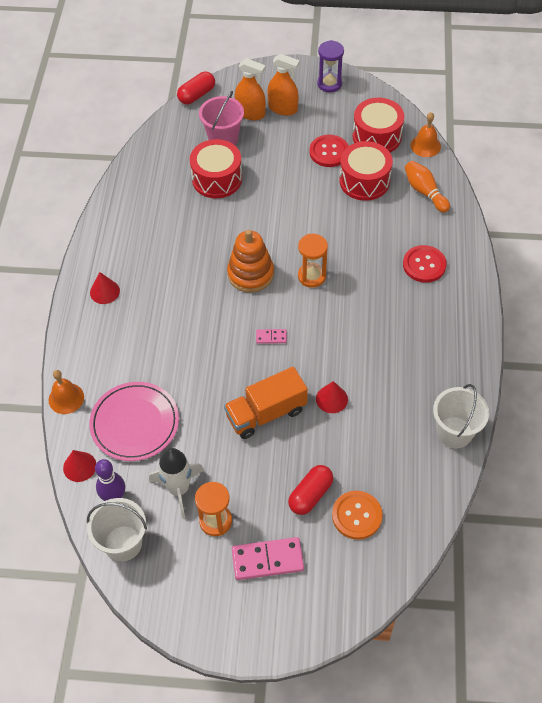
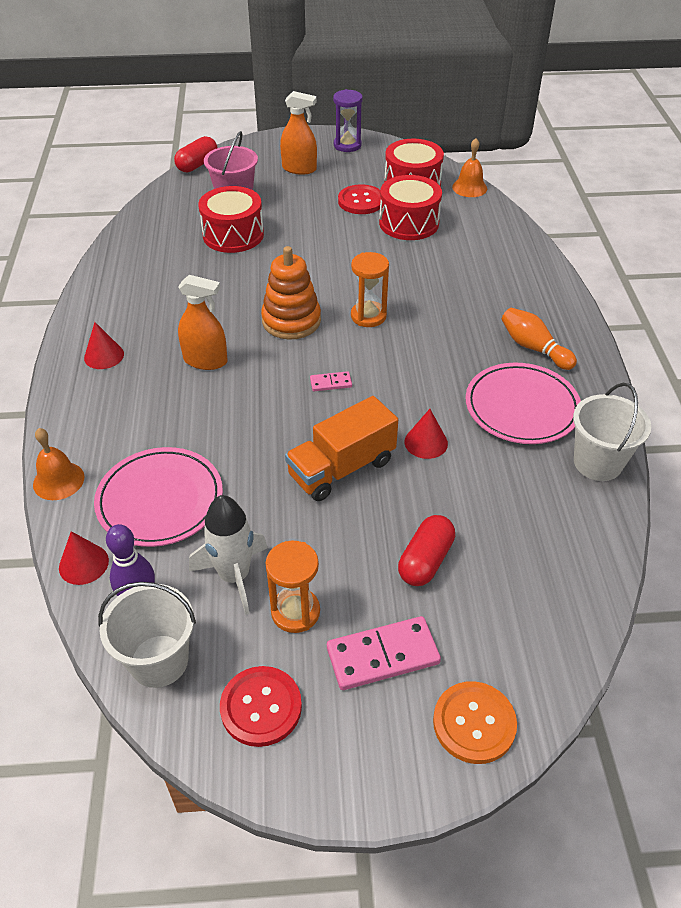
camera: 10 degrees left, 10 degrees down
(250, 113) = (263, 175): orange spray bottle -> orange spray bottle (205, 360)
(357, 515) = (497, 579): orange button -> orange button (474, 723)
(411, 377) = (521, 407): none -> pink plate
(424, 192) = (481, 227): orange bowling pin -> orange bowling pin (533, 348)
(424, 265) = (502, 293): red button -> red button (261, 707)

